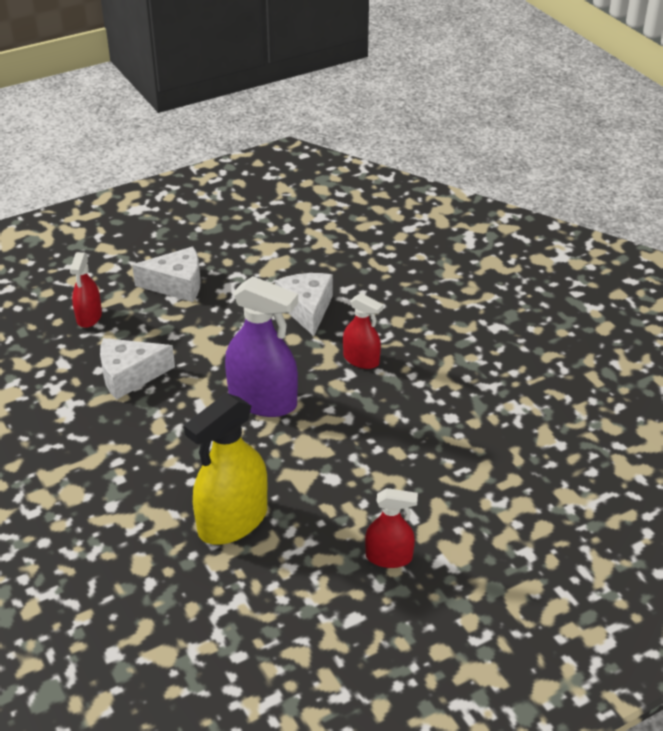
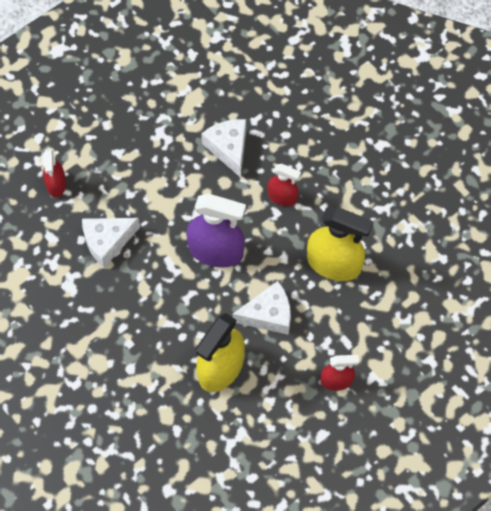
camera: 10 degrees left, 25 degrees up
(177, 285) = (117, 137): white cheese -> white cheese (268, 314)
(413, 432) = (334, 264): none -> yellow spray bottle

